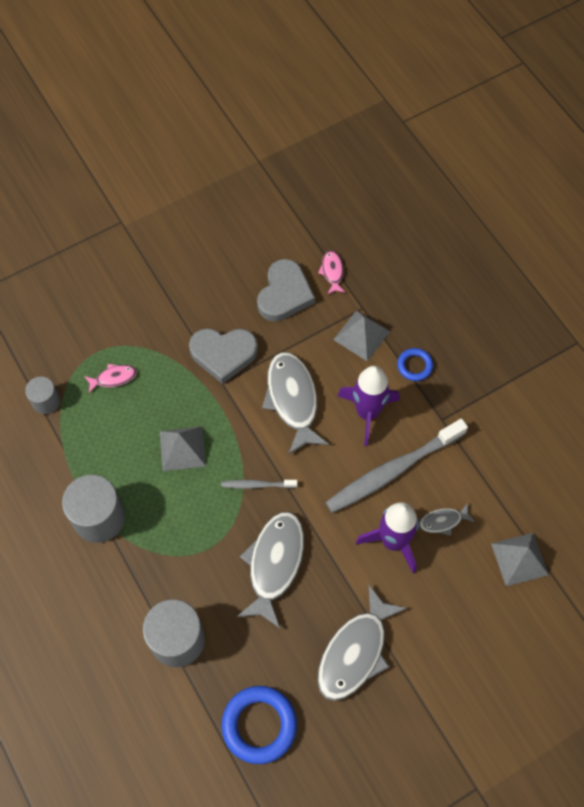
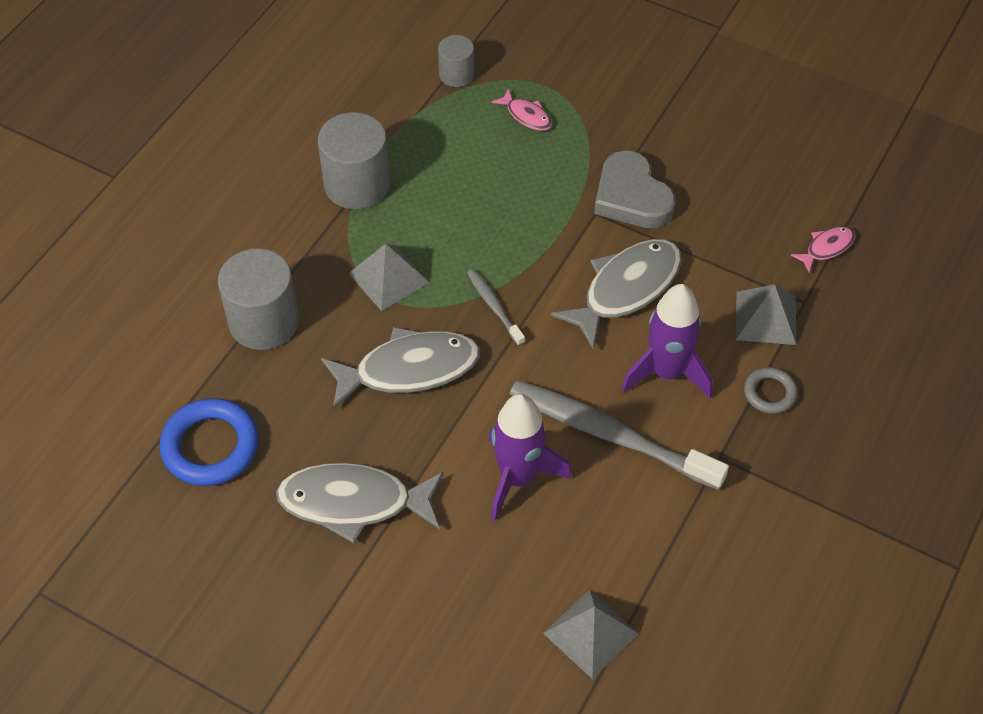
camera: 60 degrees right, 10 degrees down
(182, 448) = (488, 216): grey pyramid -> grey pyramid (388, 277)
(284, 294) = (756, 216): grey heart -> none
(414, 366) = (769, 393): blue ring -> grey ring
(443, 521) = (582, 521): grey fish -> none

